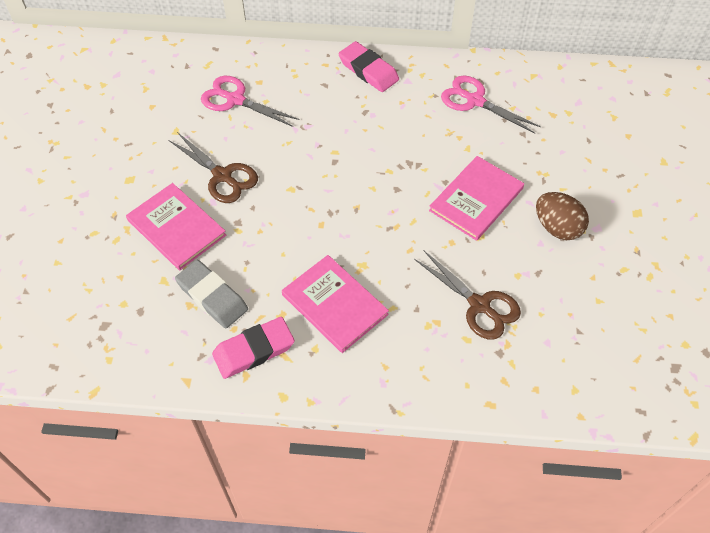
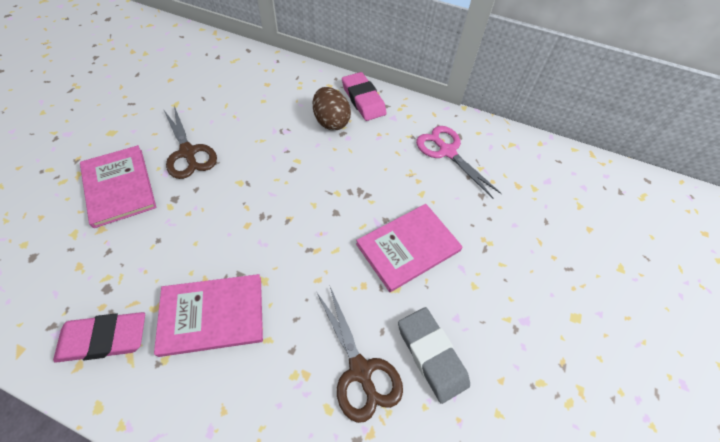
camera: 15 degrees right, 0 degrees up
(212, 297) = (104, 265): grey eraser -> grey eraser (431, 355)
(235, 100) = (239, 93): pink scissors -> none
(334, 304) = (212, 315): pink book -> pink book turned 75 degrees counterclockwise
(557, 228) = (481, 306): brown egg -> brown egg (331, 122)

